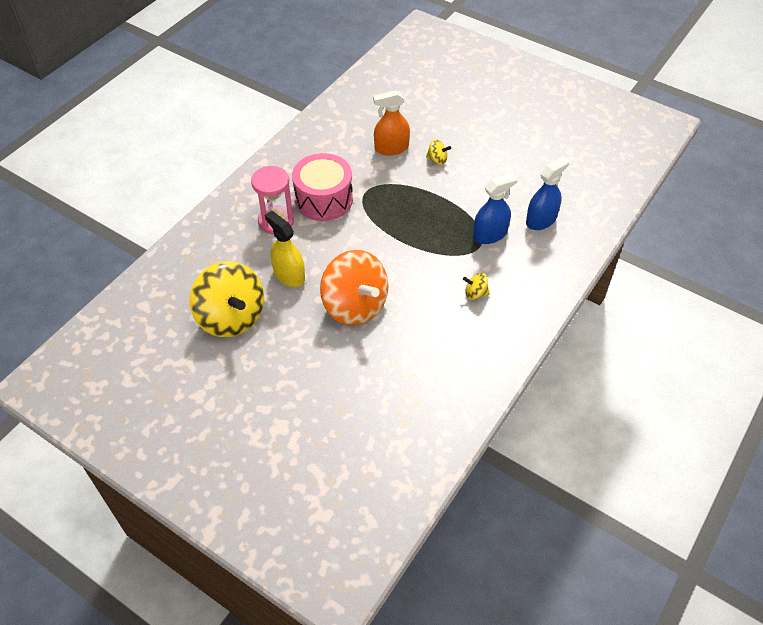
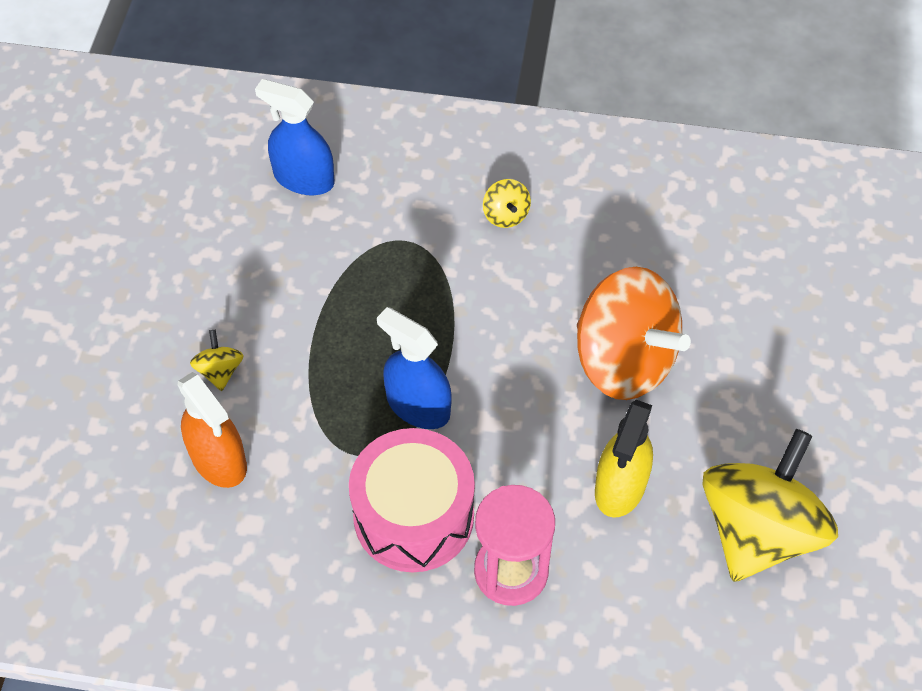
camera: 115 degrees left, 5 degrees up
(355, 306) = (624, 361): orange spinning top -> orange spinning top turned 105 degrees clockwise
(490, 234) = (371, 235): blue spray bottle -> blue spray bottle (418, 405)

